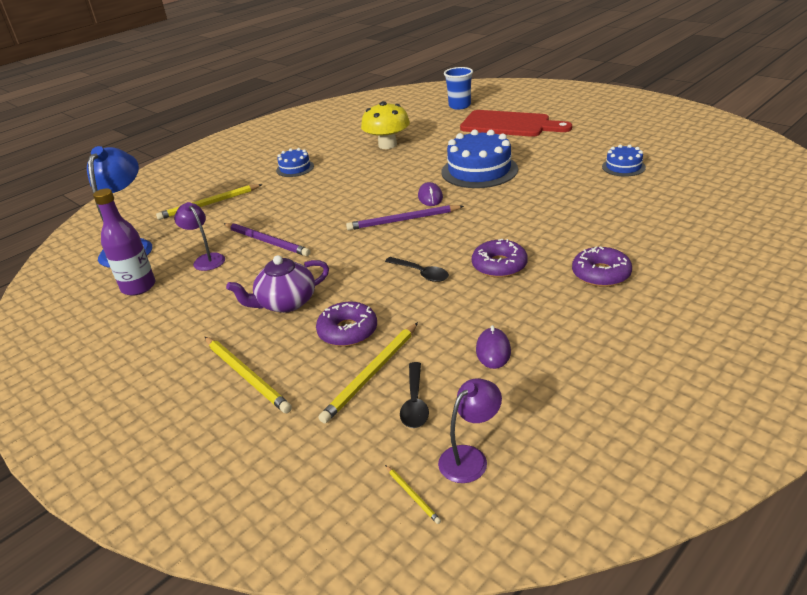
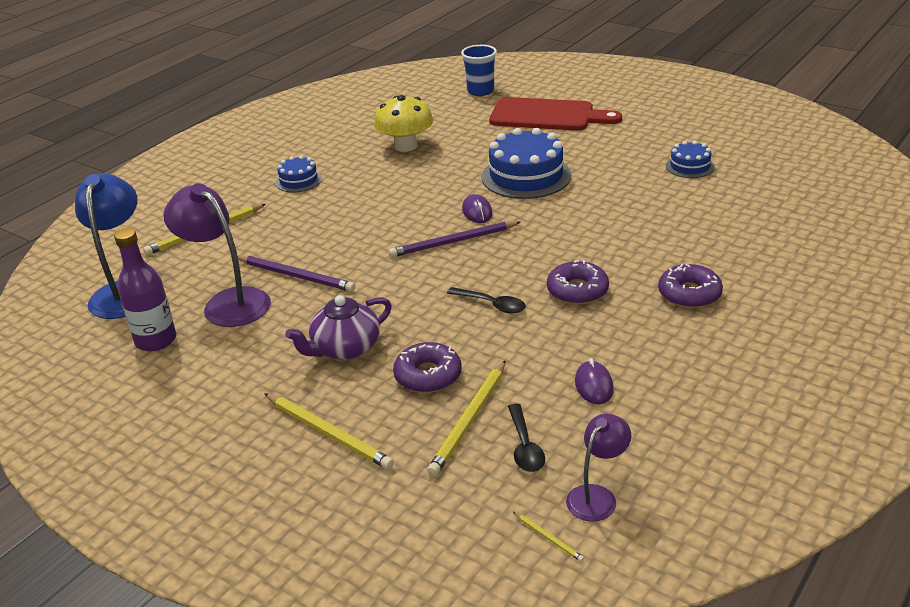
camera: 10 degrees left, 0 degrees up
(206, 259) = (228, 302): purple lamp -> purple lamp, size x1.75

